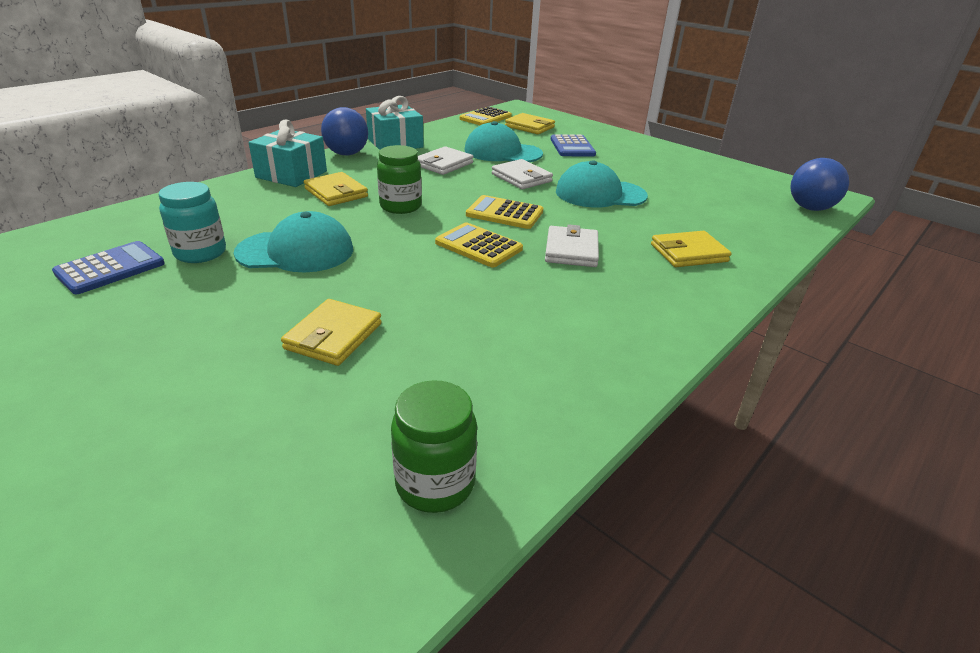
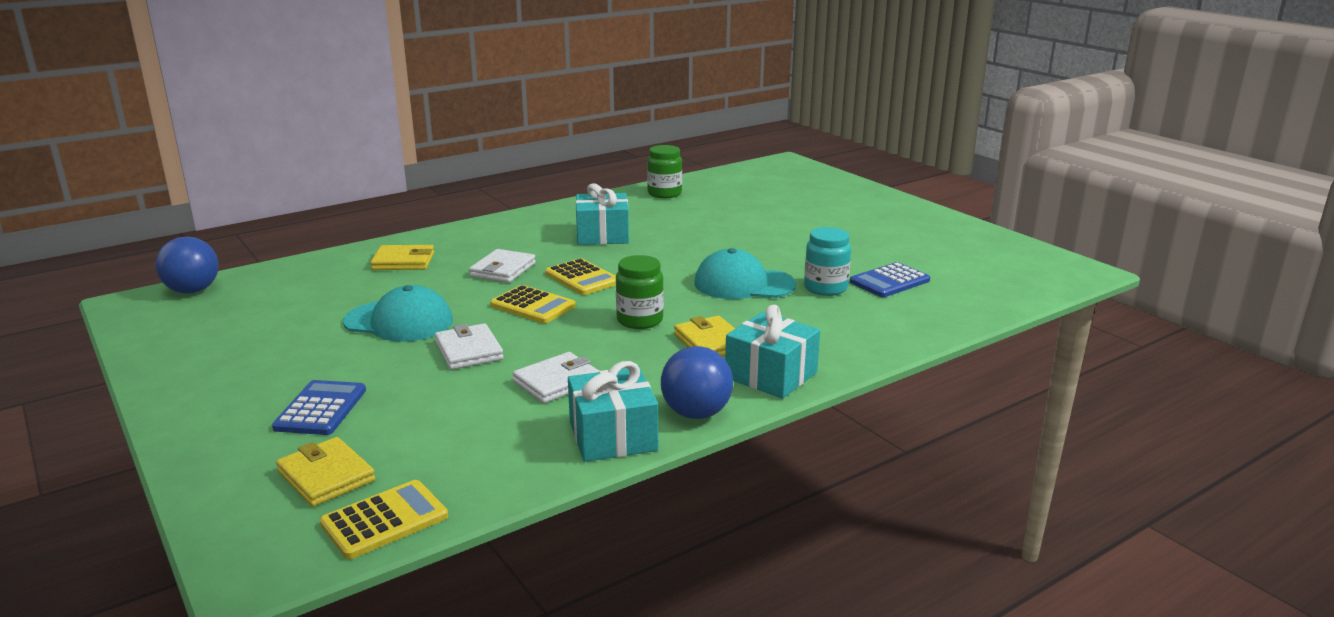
camera: 165 degrees left, 10 degrees down
(333, 336) = (709, 236): yellow wallet -> none
(495, 321) = (602, 235): none -> turquoise gift
(502, 152) = (449, 402): turquoise cap -> none

